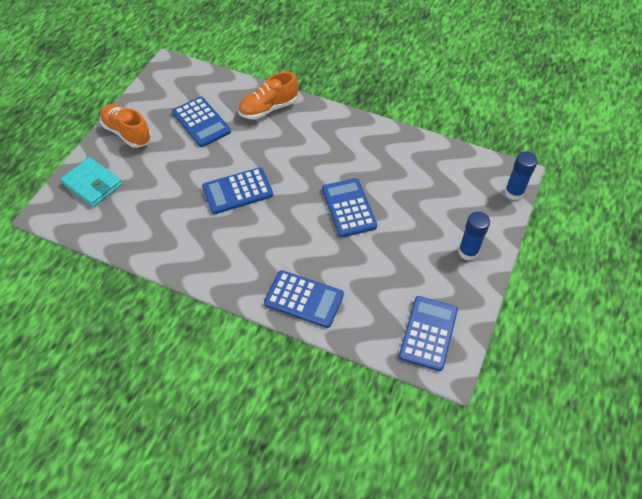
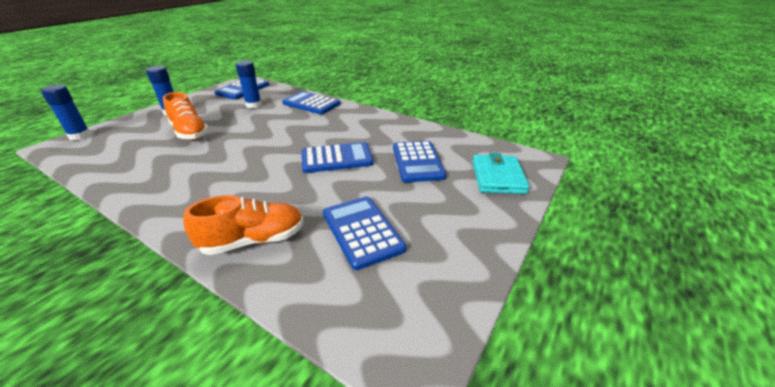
camera: 170 degrees left, 20 degrees down
(92, 184) = (497, 177): turquoise wallet -> turquoise wallet turned 45 degrees clockwise
(127, 133) = (472, 228): orange shoe -> orange shoe (190, 132)
(349, 208) = (237, 139): blue calculator -> blue calculator (417, 162)
(379, 284) = (254, 105): none -> blue glue stick

